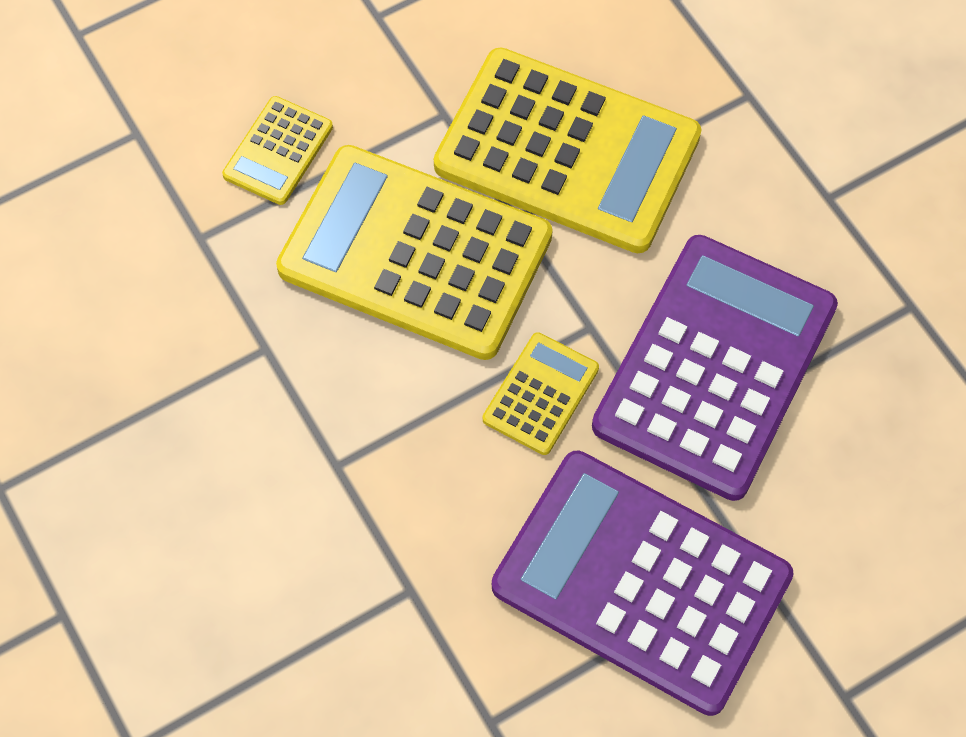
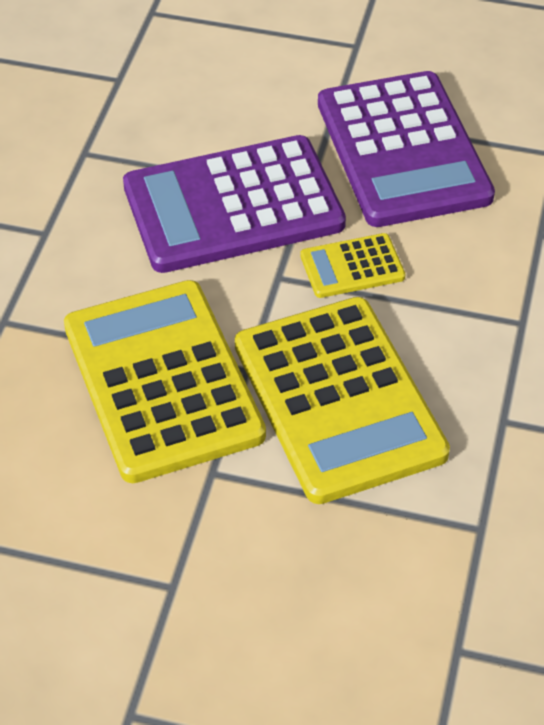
camera: 135 degrees left, 15 degrees down
(278, 151) = (360, 544): yellow calculator -> none

